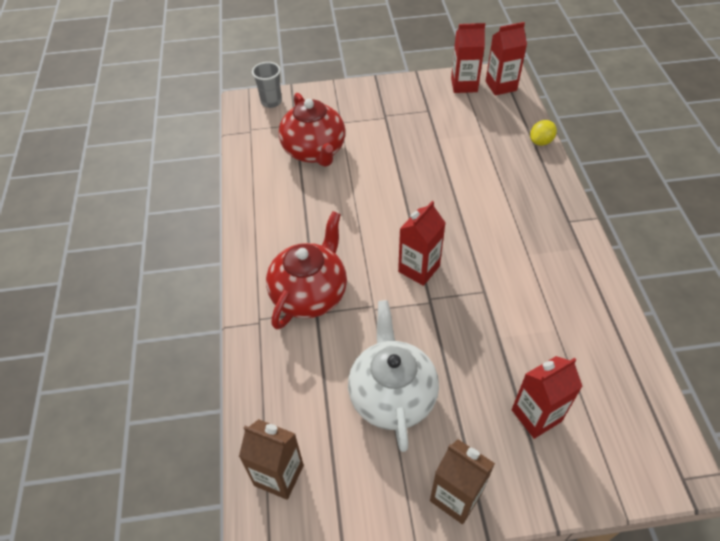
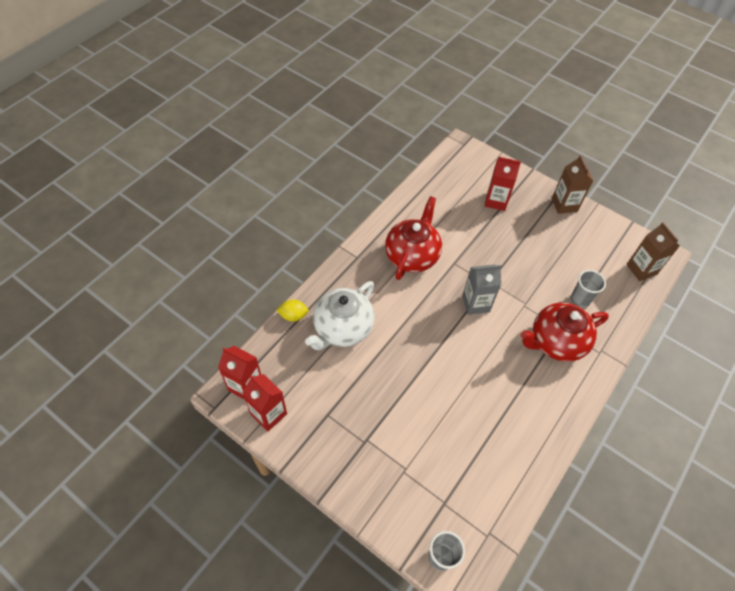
camera: 140 degrees left, 5 degrees up
(314, 151) = (455, 456): red teapot -> red teapot (412, 256)
(322, 361) = (580, 300): none -> grey cup
(392, 395) = (556, 258): white teapot -> white teapot (342, 328)
(419, 269) = (476, 303): red carton -> grey carton

